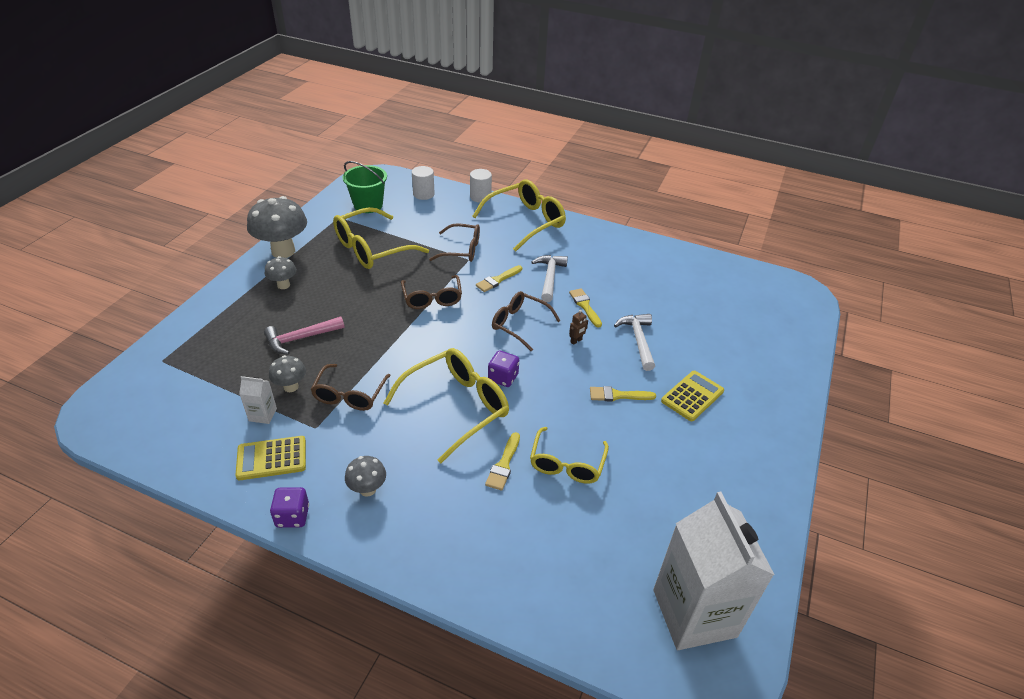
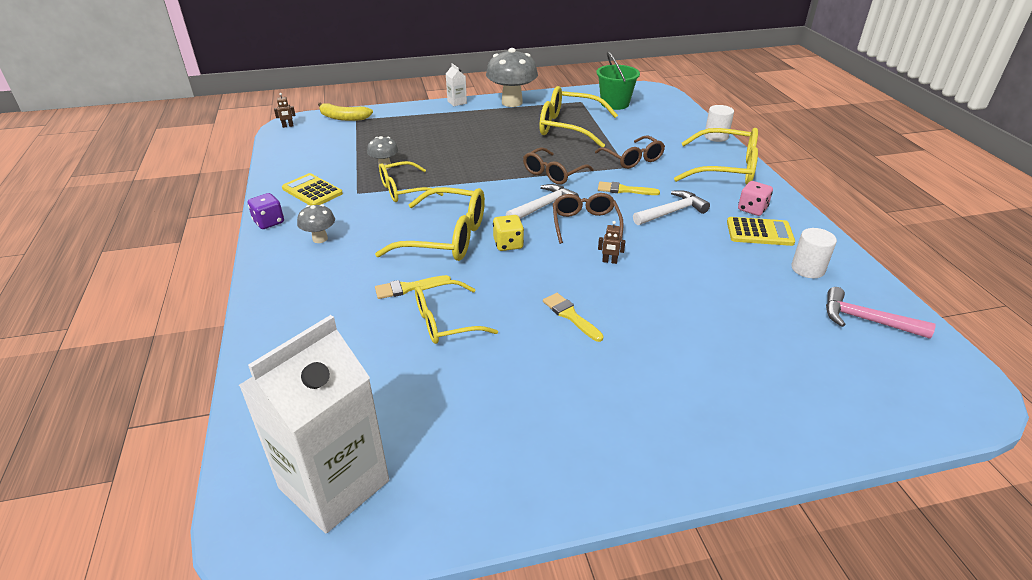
camera: 55 degrees right, 5 degrees down
(96, 418) = (288, 126): none -> brown robot
(144, 368) = (343, 118): none -> yellow banana
(263, 414) = (348, 170): white carton -> white carton (457, 102)
(283, 285) = (478, 118): grey mushroom -> none
(300, 338) = (435, 148): pink hammer -> pink hammer (866, 320)
(349, 395) = (403, 190): brown glasses -> yellow glasses
(423, 194) = (670, 115): white cylinder -> white cylinder (807, 269)
(503, 377) = (508, 244): purple dice -> yellow dice
(583, 244) = (752, 209): none -> pink dice
(585, 306) = (665, 246): yellow brush -> none
(638, 340) = (667, 297): white hammer -> white hammer (543, 206)
(692, 396) = (637, 367): yellow calculator -> yellow calculator (759, 232)

